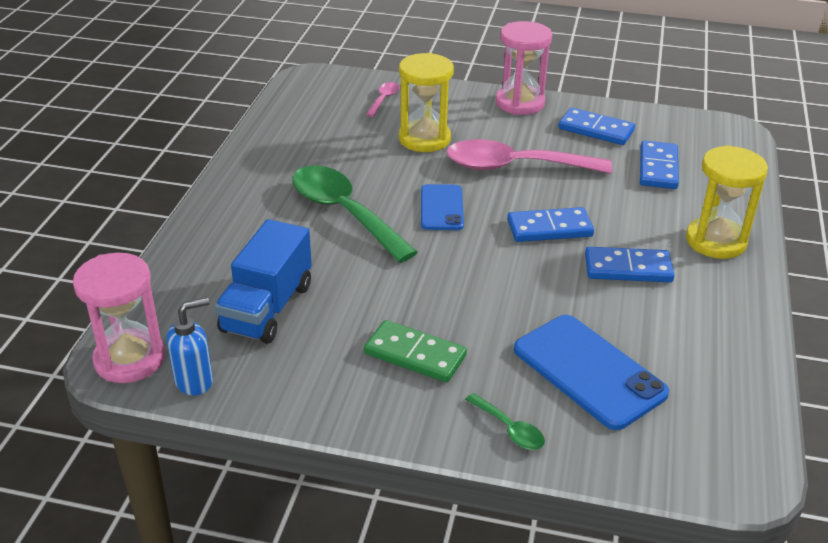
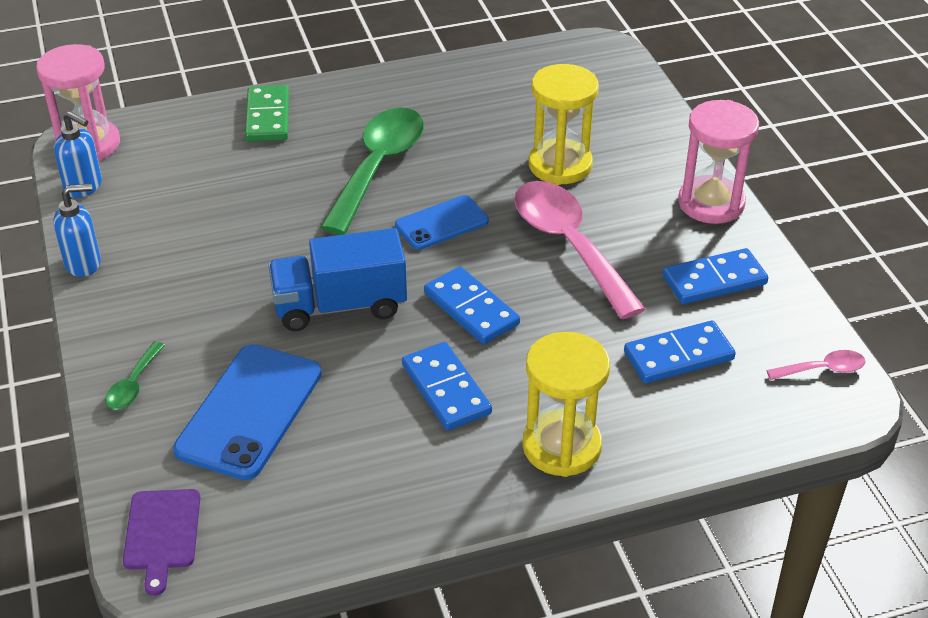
camera: 60 degrees right, 5 degrees up
(267, 308) = (201, 183): blue truck -> blue truck (340, 306)
(313, 413) = (84, 263): none -> blue soap dispenser
(383, 100) = (610, 110): pink spoon -> pink spoon (822, 369)
(415, 354) = (197, 291): green domino -> green domino (268, 117)
(596, 130) = (714, 280): blue domino -> blue domino turned 75 degrees clockwise
(705, 465) = (162, 534): none -> purple cutting board

